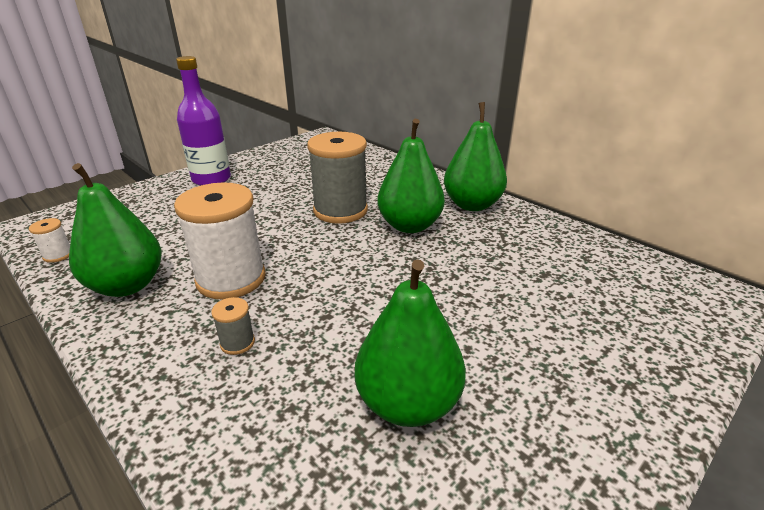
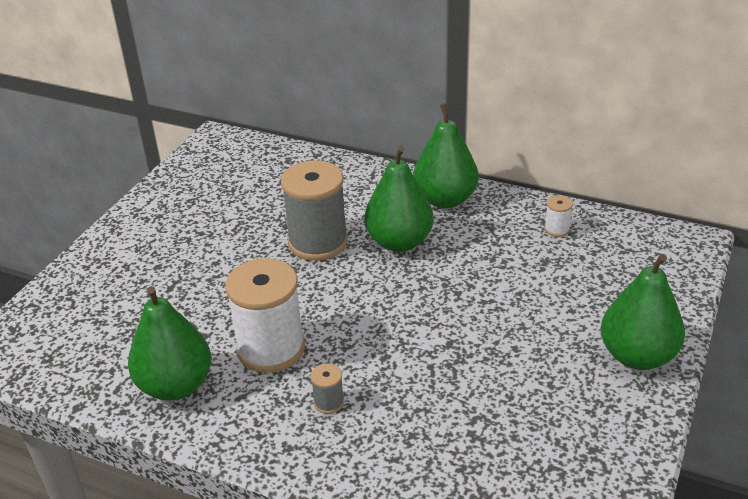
camera: 20 degrees left, 5 degrees up
(58, 255) = (65, 378): white spool -> white spool (557, 229)
(211, 179) = (138, 239): purple bottle -> none
(408, 403) = (494, 403): green pear -> green pear (637, 356)

